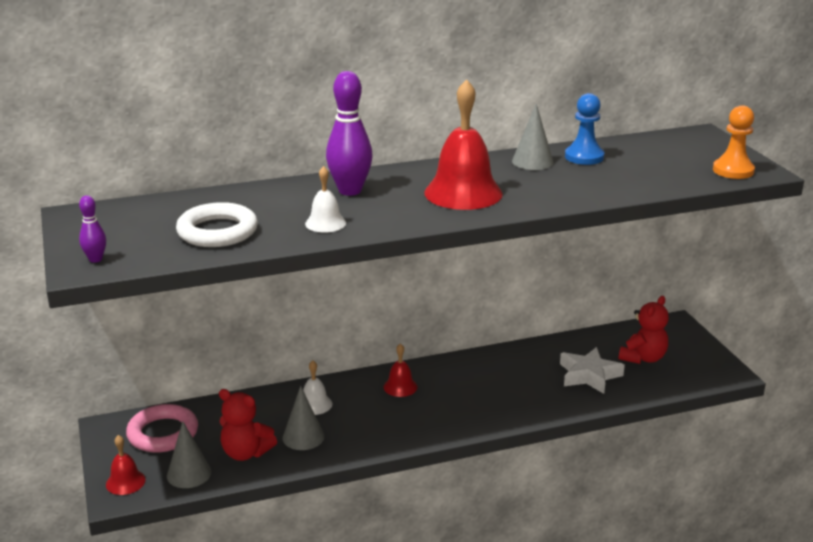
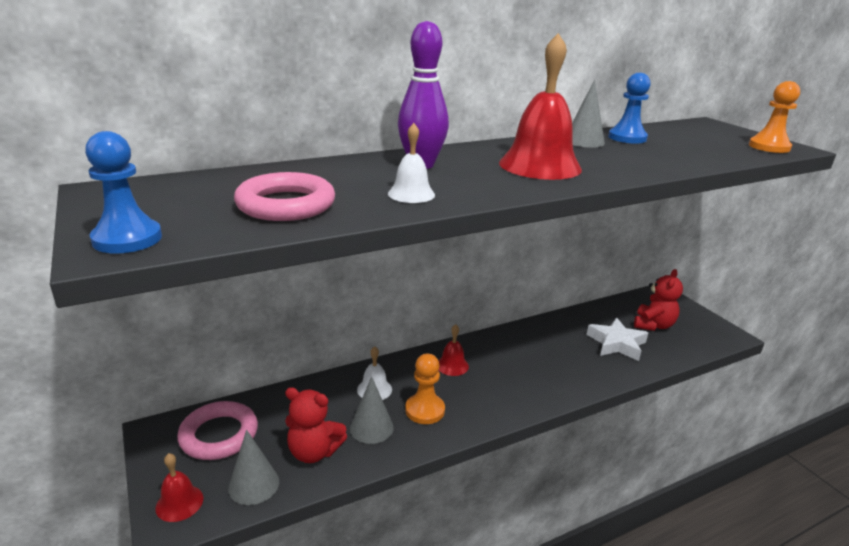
camera: 10 degrees left, 0 degrees up
(95, 259) = (127, 239): purple bowling pin -> blue pawn
(217, 231) = (286, 204): white ring -> pink ring
(359, 425) = (425, 410): none -> orange pawn

